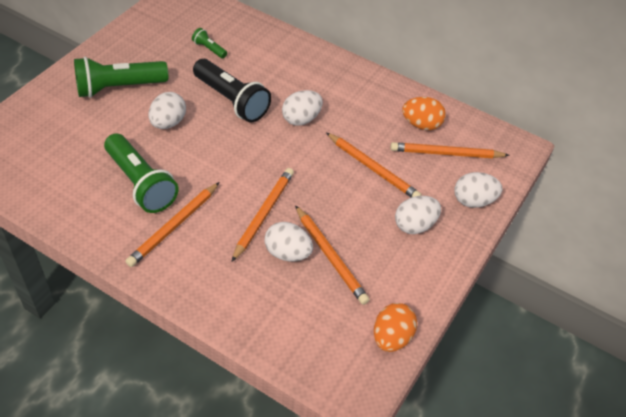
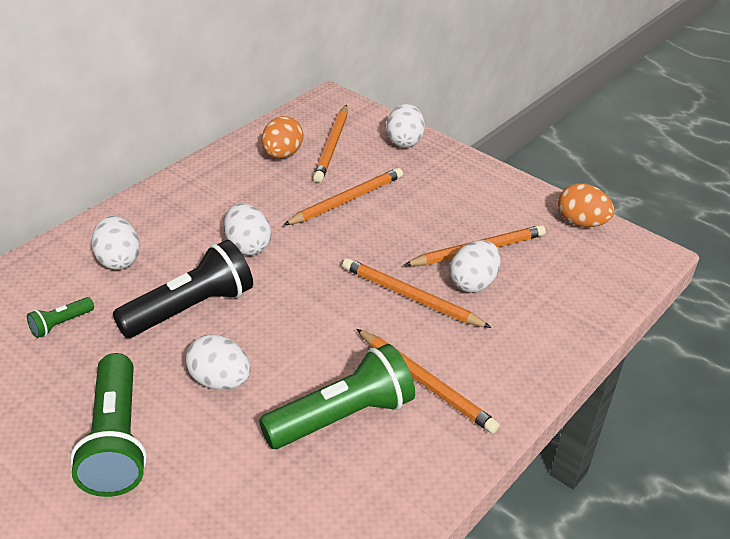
camera: 80 degrees left, 10 degrees down
(414, 225) = (435, 184): white egg -> white egg (118, 260)

